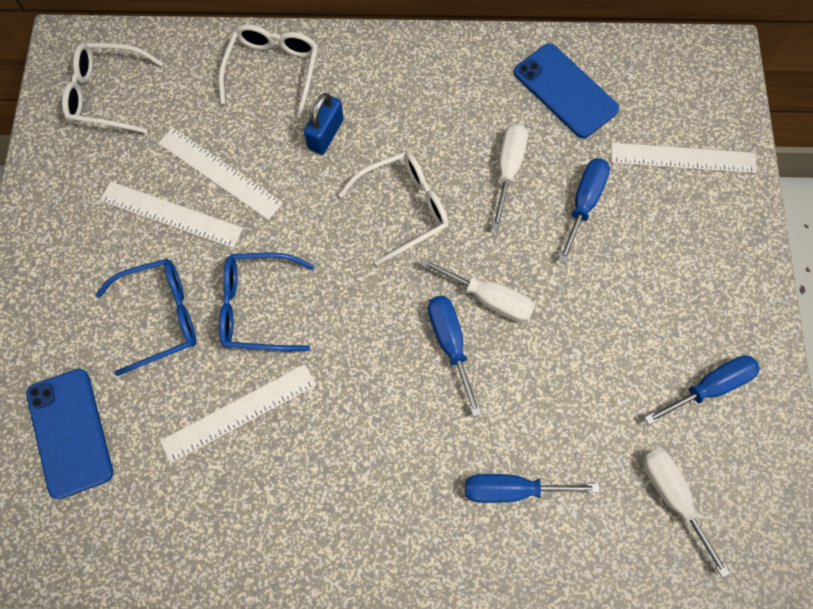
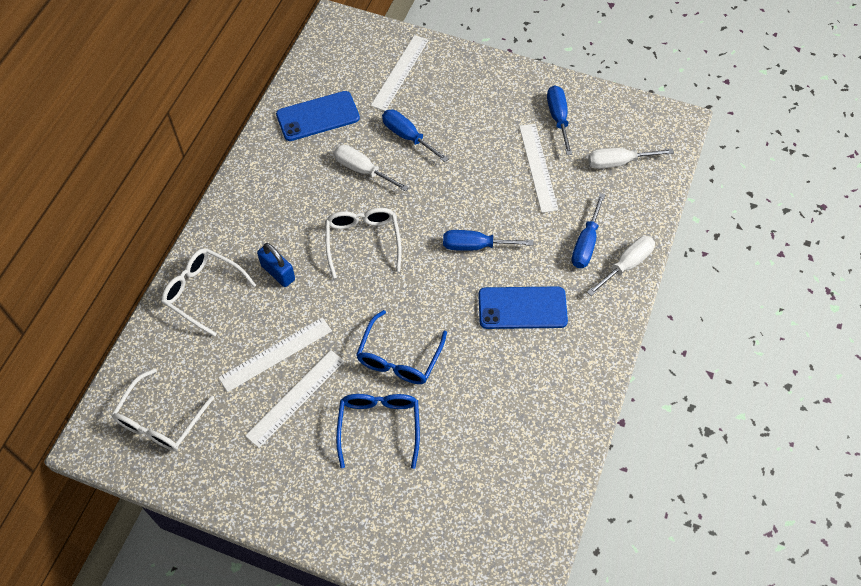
camera: 70 degrees left, 10 degrees down
(70, 432) = (447, 514): blue phone -> blue phone (522, 308)
(239, 412) = (475, 391): white ruler -> white ruler (538, 167)
(489, 299) = (452, 213): white screwdriver -> white screwdriver (626, 265)

